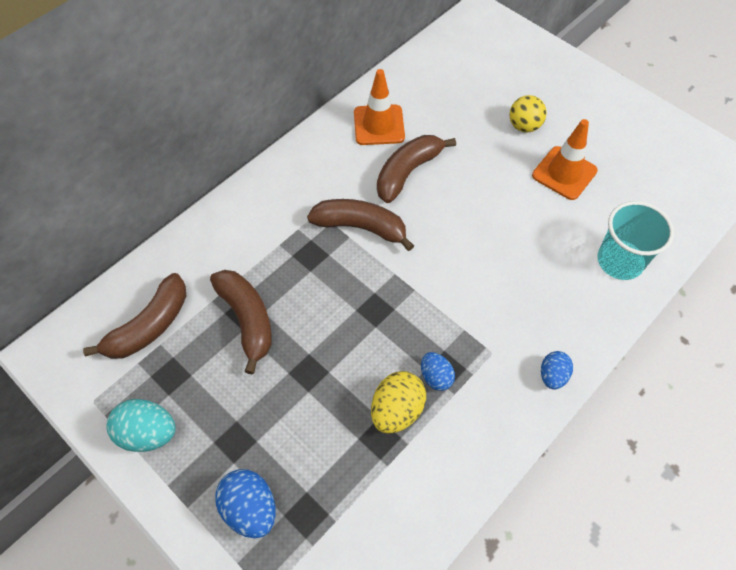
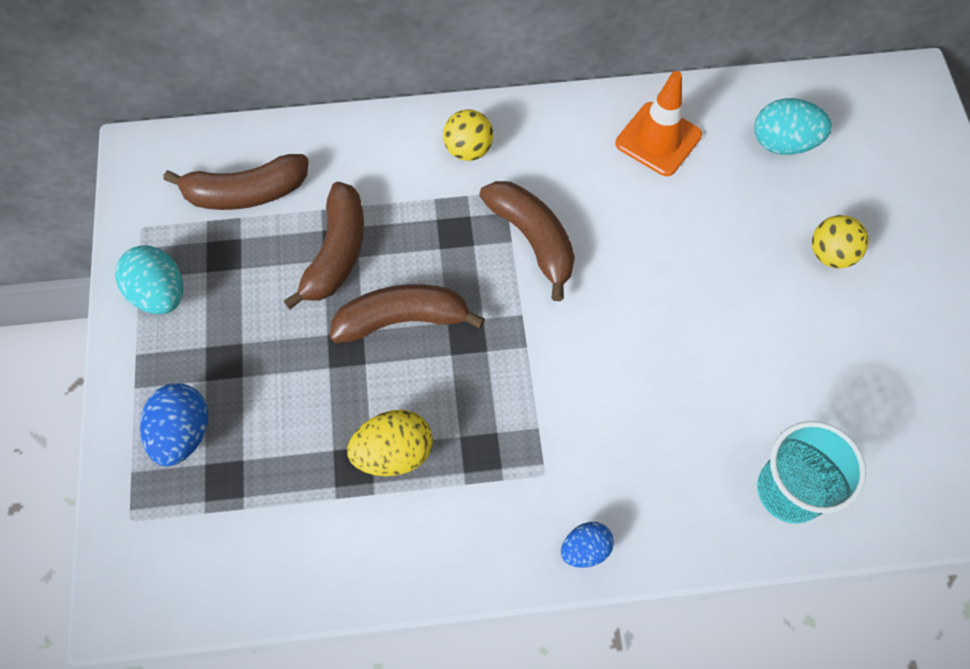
camera: 40 degrees right, 5 degrees up
(273, 202) = (468, 150): none -> yellow ball
(408, 172) = (640, 214): brown banana -> brown banana (403, 320)
(436, 377) = (463, 452): blue egg -> none
(446, 85) = (783, 143): none -> turquoise egg
(564, 173) = (825, 343): orange traffic cone -> none

